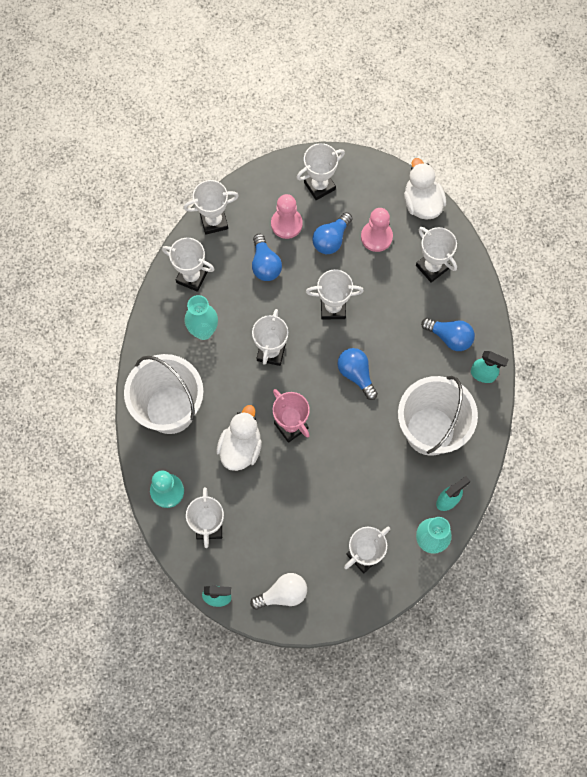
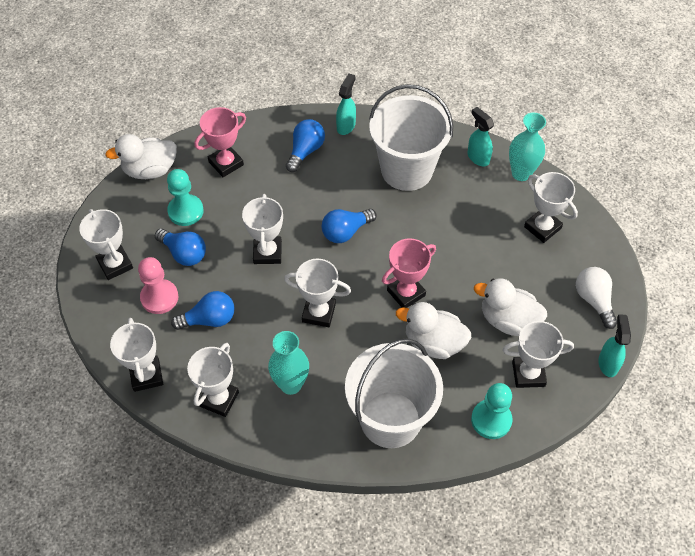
camera: 90 degrees left, 15 degrees down
(262, 513) = (508, 320): none -> white duck
(376, 237) = (185, 211): pink pawn -> turquoise pawn
(432, 267) = (226, 163): white trophy -> pink trophy

